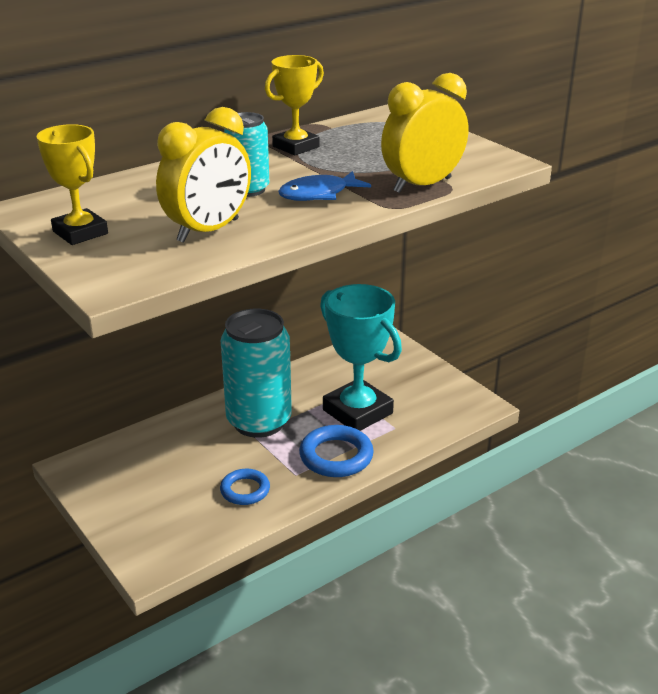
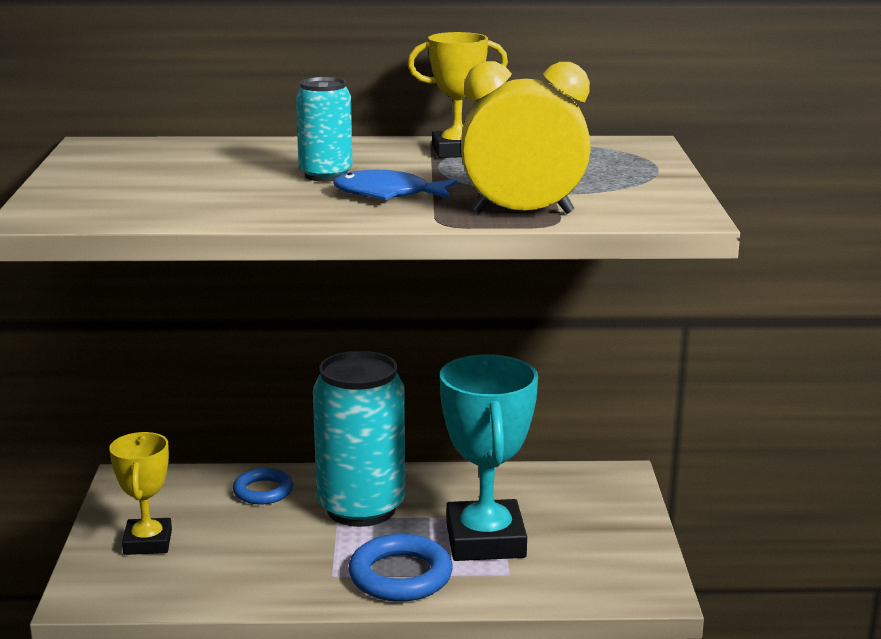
camera: 35 degrees right, 10 degrees down
(80, 232) = (101, 173): yellow trophy -> yellow trophy (148, 542)
(208, 231) = (213, 198): yellow clock -> none
(245, 490) = (260, 569): blue ring -> blue ring (263, 491)

